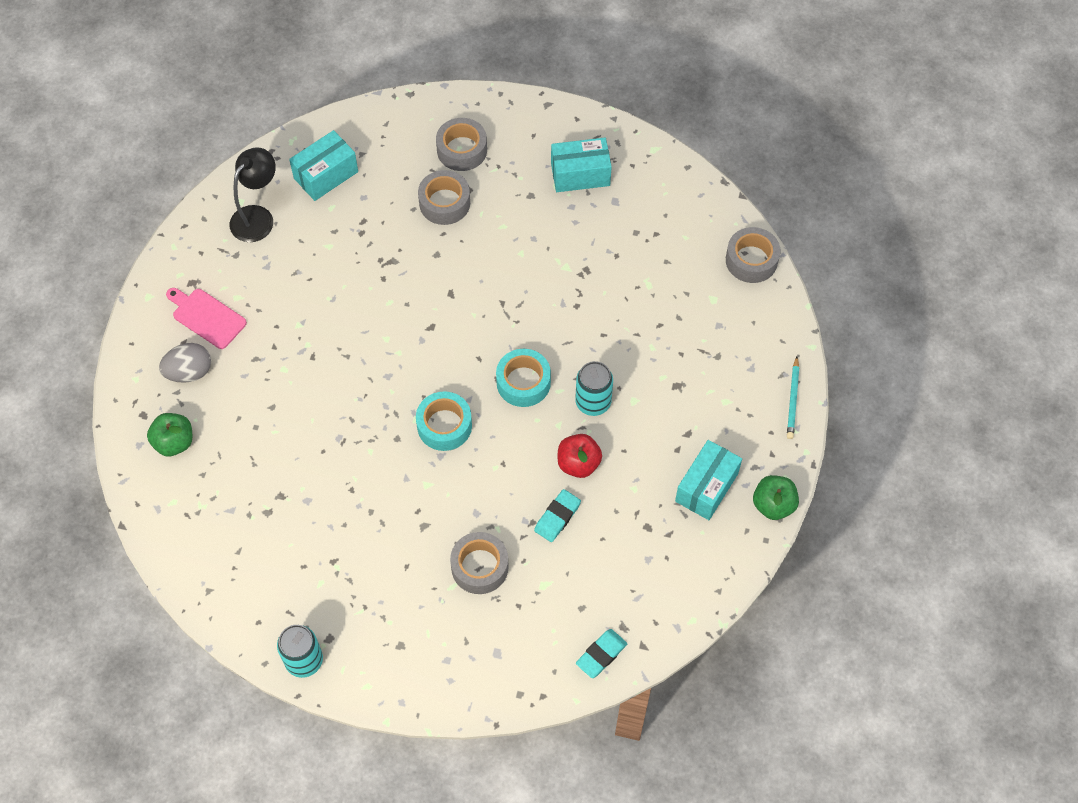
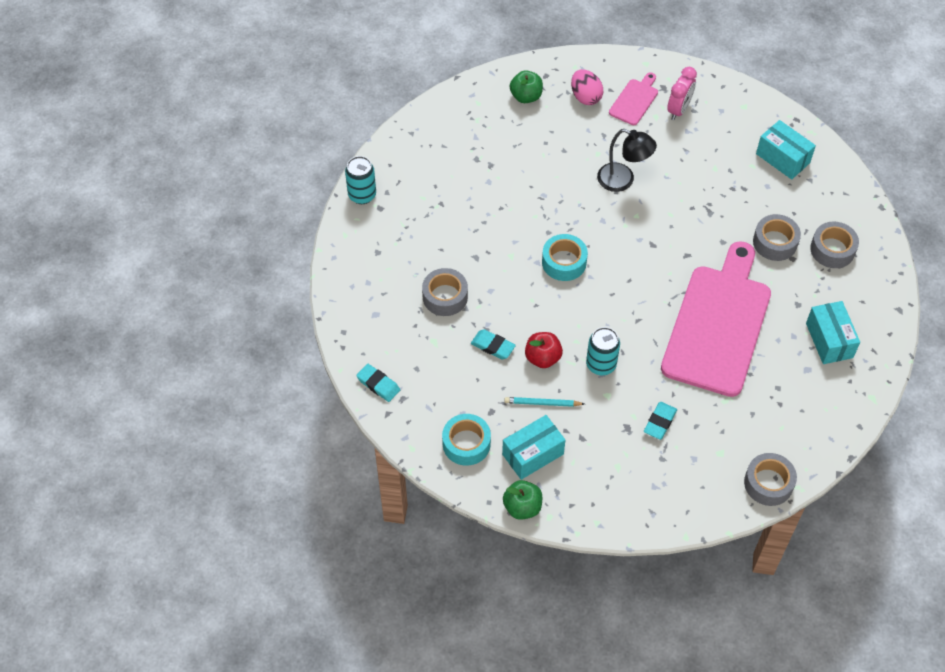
camera: 85 degrees right, 5 degrees down
(189, 372) = (585, 97): grey egg -> pink egg
(231, 271) = (678, 110): none -> pink clock
(257, 217) = (732, 119): black lamp -> black lamp (623, 180)
(523, 382) = (611, 313): turquoise tape -> turquoise tape (466, 443)
(549, 276) = (718, 324): none -> pink cutting board
(672, 352) = (660, 422): none -> turquoise eraser
(706, 487) = (533, 454): turquoise box -> turquoise box turned 60 degrees counterclockwise
(793, 400) = (627, 521): turquoise pencil -> turquoise pencil (542, 403)

